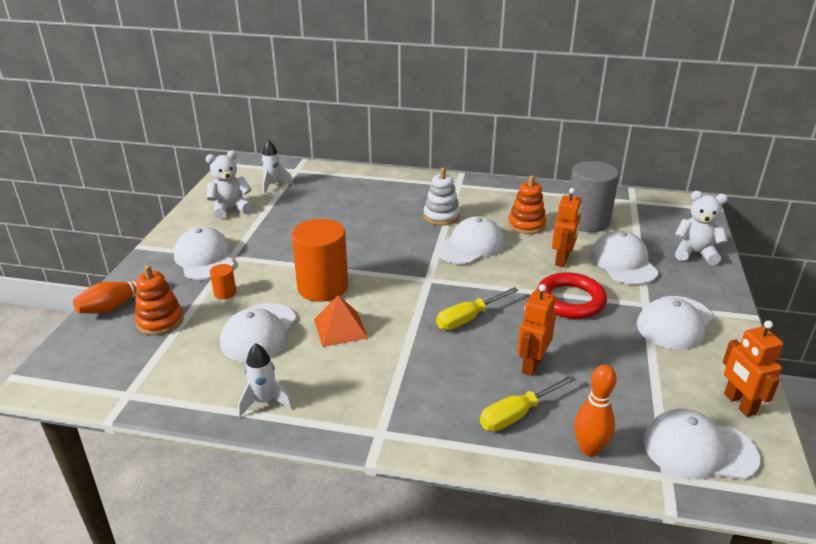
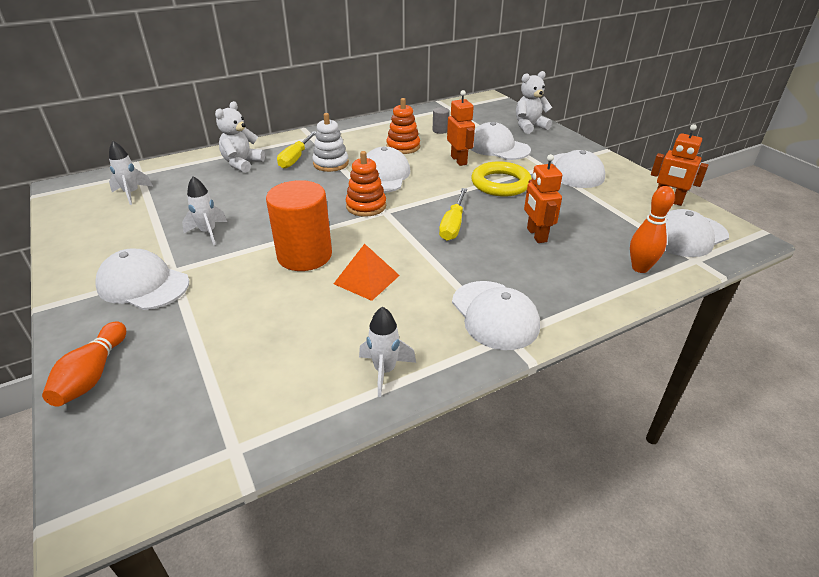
camera: 40 degrees left, 5 degrees up
(160, 321) = (173, 363): orange stacking toy -> orange stacking toy (366, 206)
(225, 293) = (212, 304): orange cylinder -> none
(230, 209) = (110, 230): white teddy bear -> white teddy bear (242, 164)
(258, 333) = (297, 319): white cap -> white cap (494, 315)
(284, 238) = (208, 233): none -> white rocket
(517, 414) = (573, 271): yellow screwdriver -> yellow screwdriver (295, 158)
(570, 300) = (500, 183): red ring -> yellow ring
(587, 221) = (440, 130): grey cylinder -> grey cylinder, size x0.43

